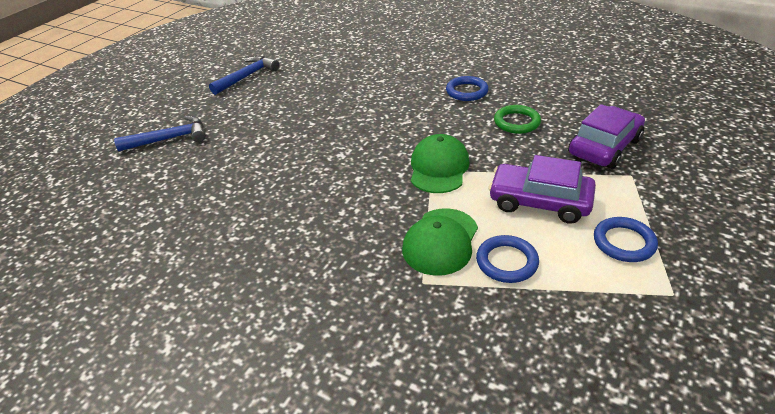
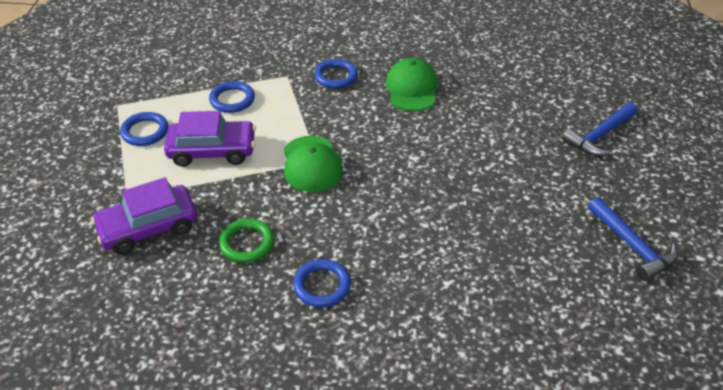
camera: 155 degrees right, 5 degrees up
(247, 76) = (632, 246): blue hammer -> blue hammer turned 45 degrees counterclockwise
(359, 263) = (336, 76): none -> blue ring
(440, 241) = (284, 102): green cap -> green cap (412, 88)
(604, 147) = (148, 227): purple car -> purple car turned 45 degrees clockwise

